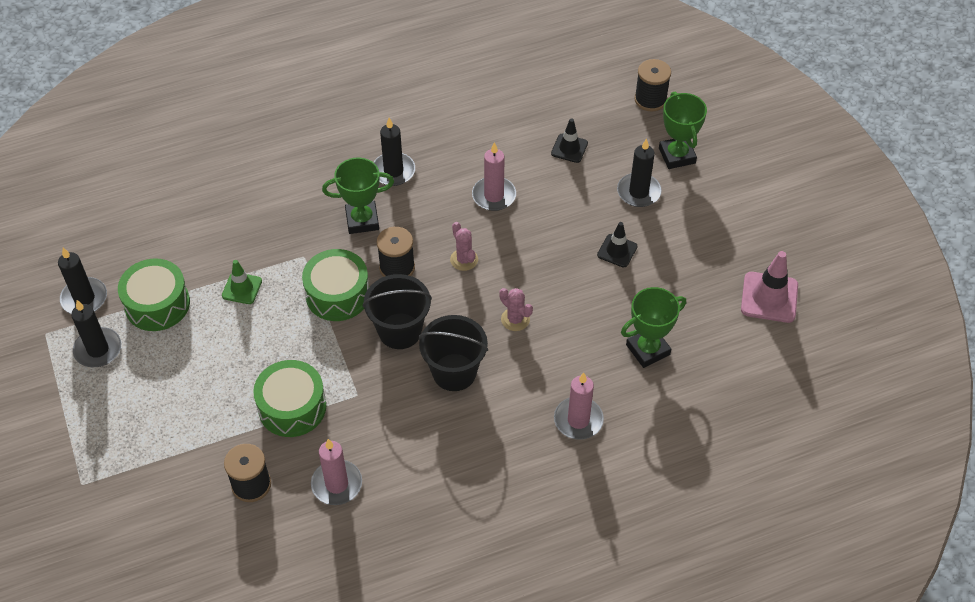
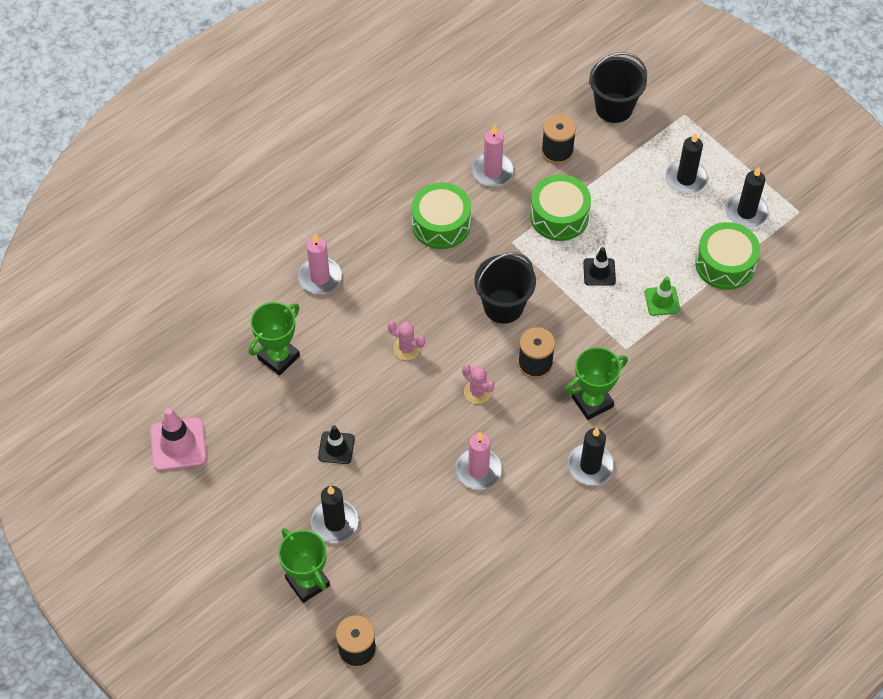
camera: 160 degrees right, 5 degrees up
(84, 298) = (790, 249): black candle -> black candle (686, 179)
(337, 294) = (575, 322): green drum -> green drum (441, 224)
(454, 372) = (440, 285): black bucket -> black bucket (614, 108)
(569, 148) = (424, 553): black traffic cone -> black traffic cone (599, 272)

